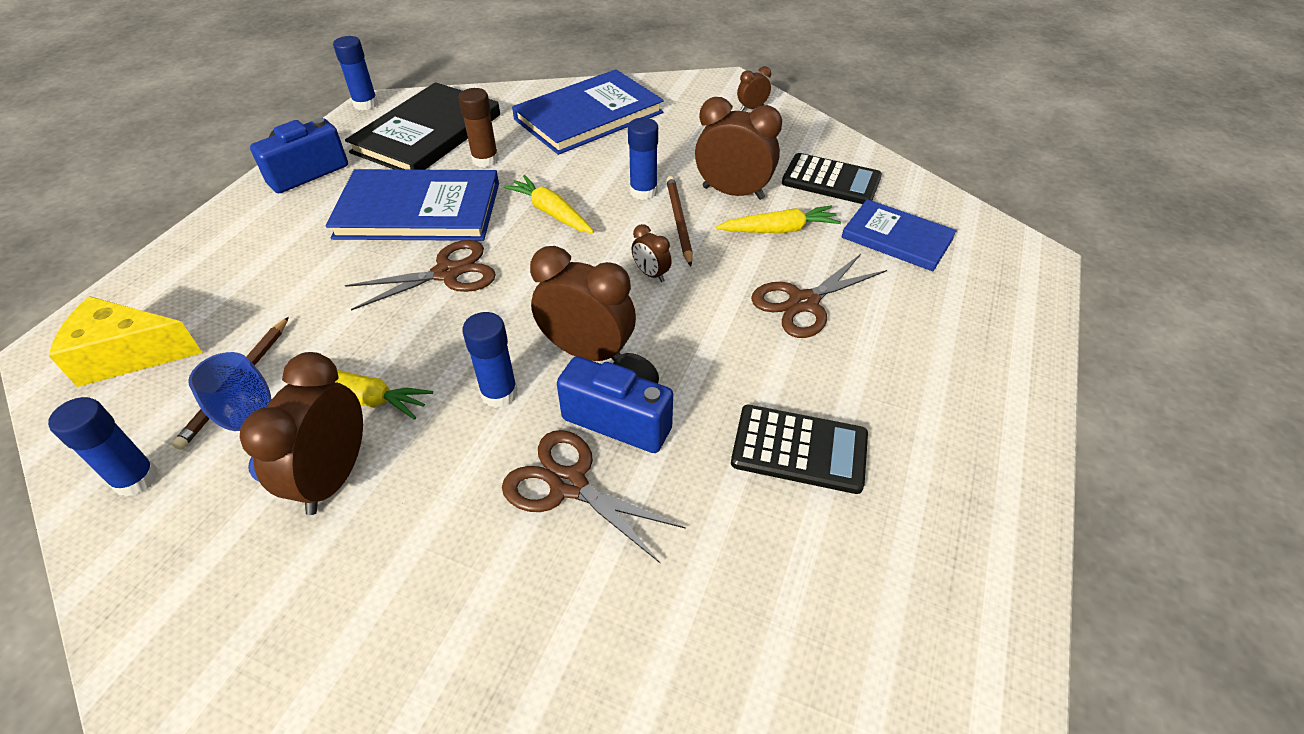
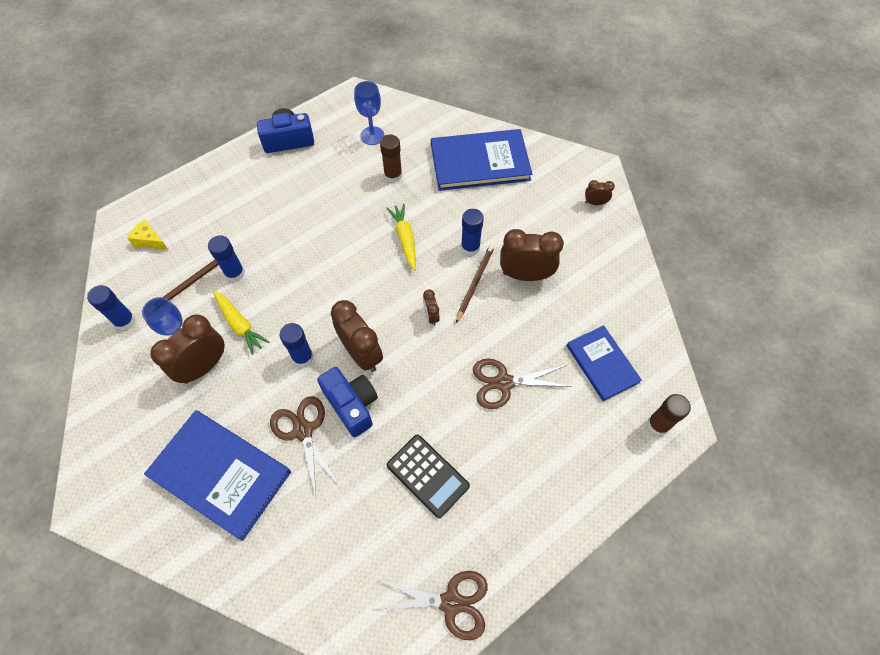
camera: 30 degrees right, 15 degrees up
(129, 355) = (150, 240): yellow cheese -> yellow cheese, size x0.58
(366, 104) = (350, 92): blue glue stick -> blue glue stick (235, 273)
(418, 210) = (333, 202): blue book -> blue book (220, 474)
(427, 133) = (372, 136): black book -> blue goblet
(447, 273) = (322, 259): brown scissors -> brown scissors (451, 602)
(733, 193) = (525, 275): brown clock -> brown clock turned 45 degrees counterclockwise
(779, 230) = (531, 320): yellow carrot -> none
(831, 180) = (598, 294): black calculator -> none
(1011, 267) = (658, 424): none -> brown glue stick

